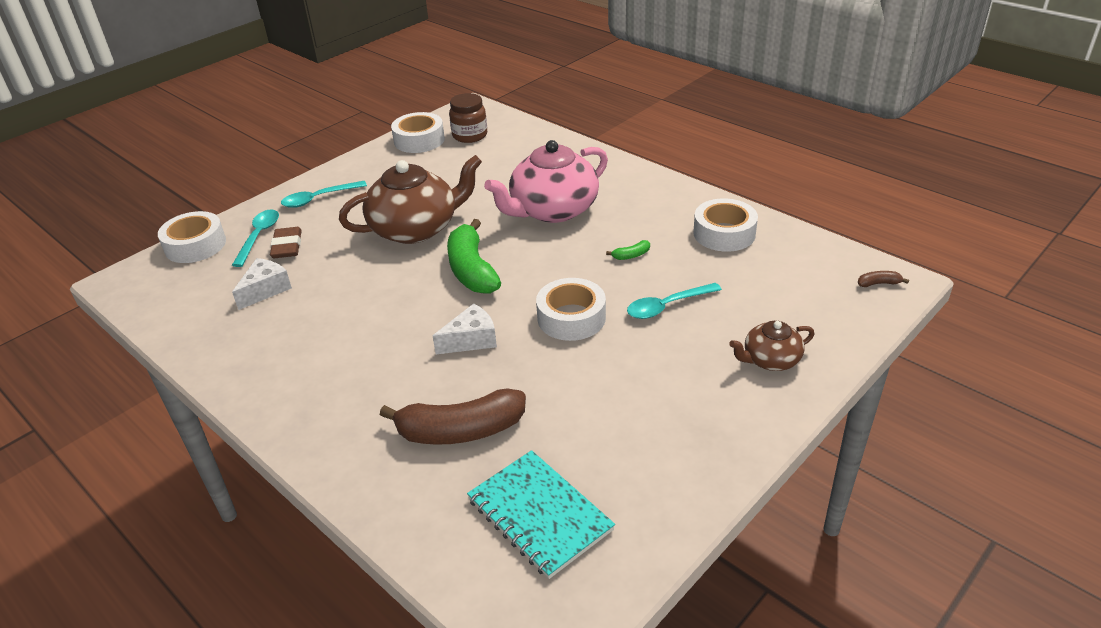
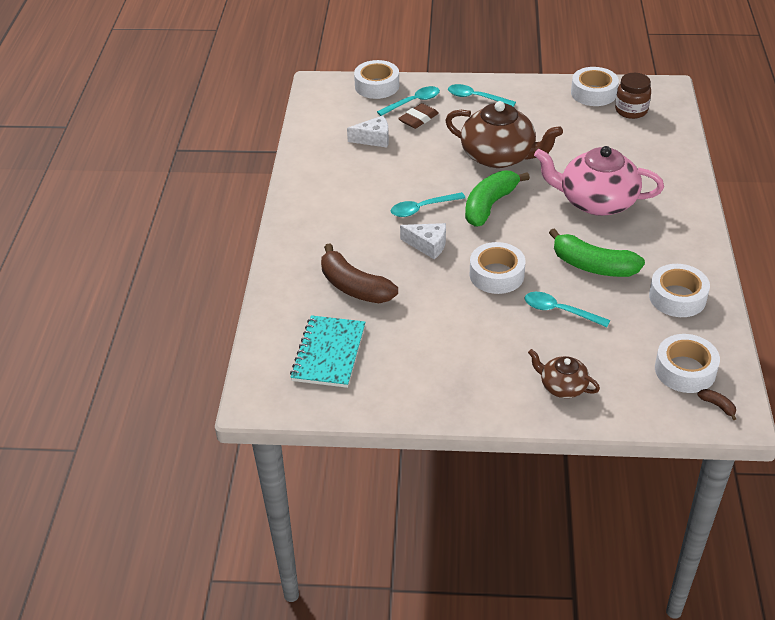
camera: 50 degrees right, 5 degrees up
(414, 314) = (422, 208): none -> turquoise spoon
(631, 255) = (593, 266): green banana -> green banana, size x2.49
(818, 277) = (685, 370): none -> white tape

